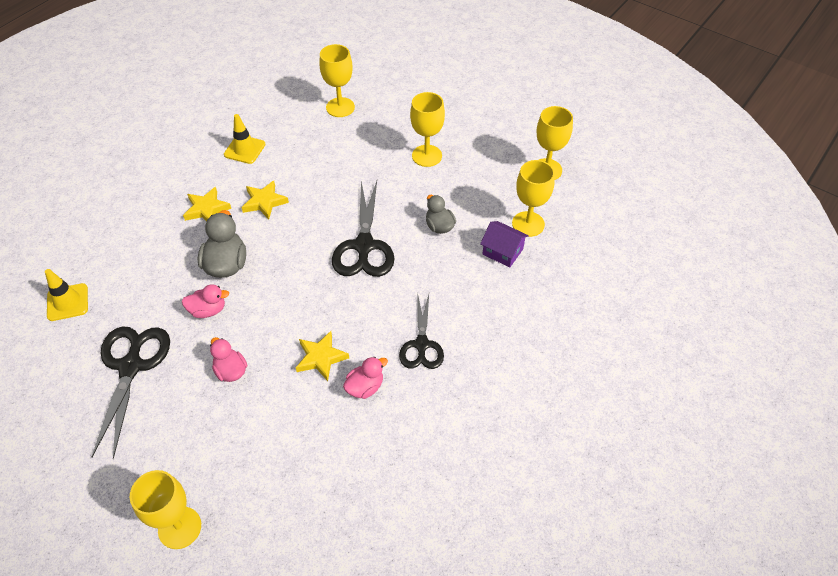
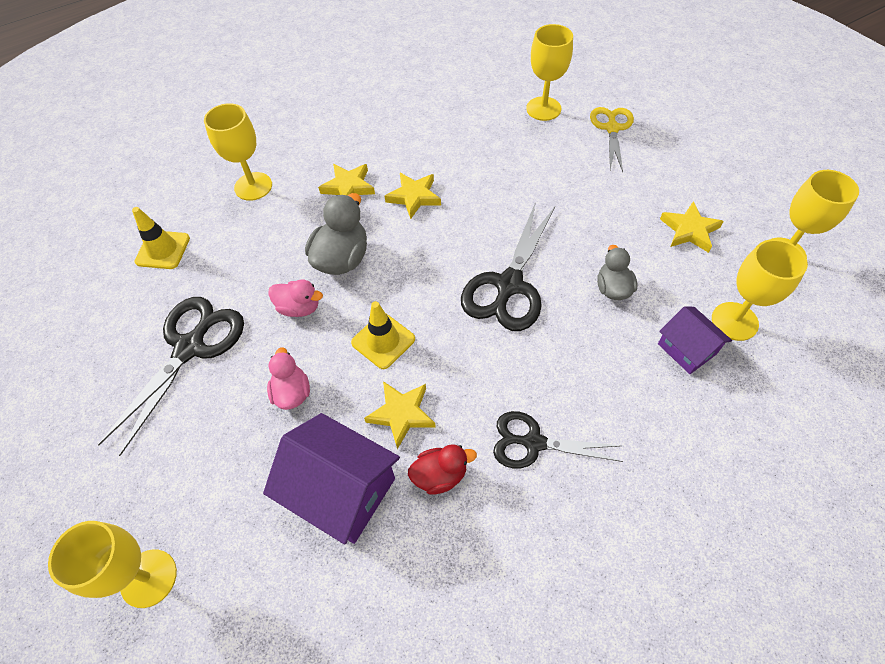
camera: 25 degrees right, 5 degrees up
(244, 149) = (417, 130): yellow traffic cone -> yellow traffic cone (383, 341)
(298, 421) = (341, 490): none -> purple house
(365, 387) = (440, 475): pink duck -> red duck
(398, 110) = (612, 128): none -> yellow scissors
(421, 345) = (533, 442): black scissors -> black scissors turned 75 degrees clockwise
(427, 156) = (628, 193): yellow goblet -> yellow goblet (253, 186)
(479, 170) = (689, 230): none -> yellow star

